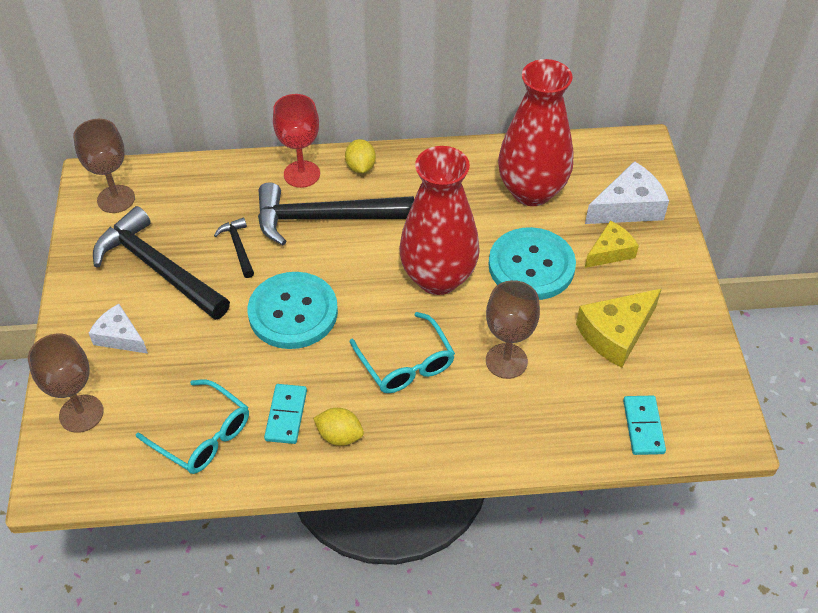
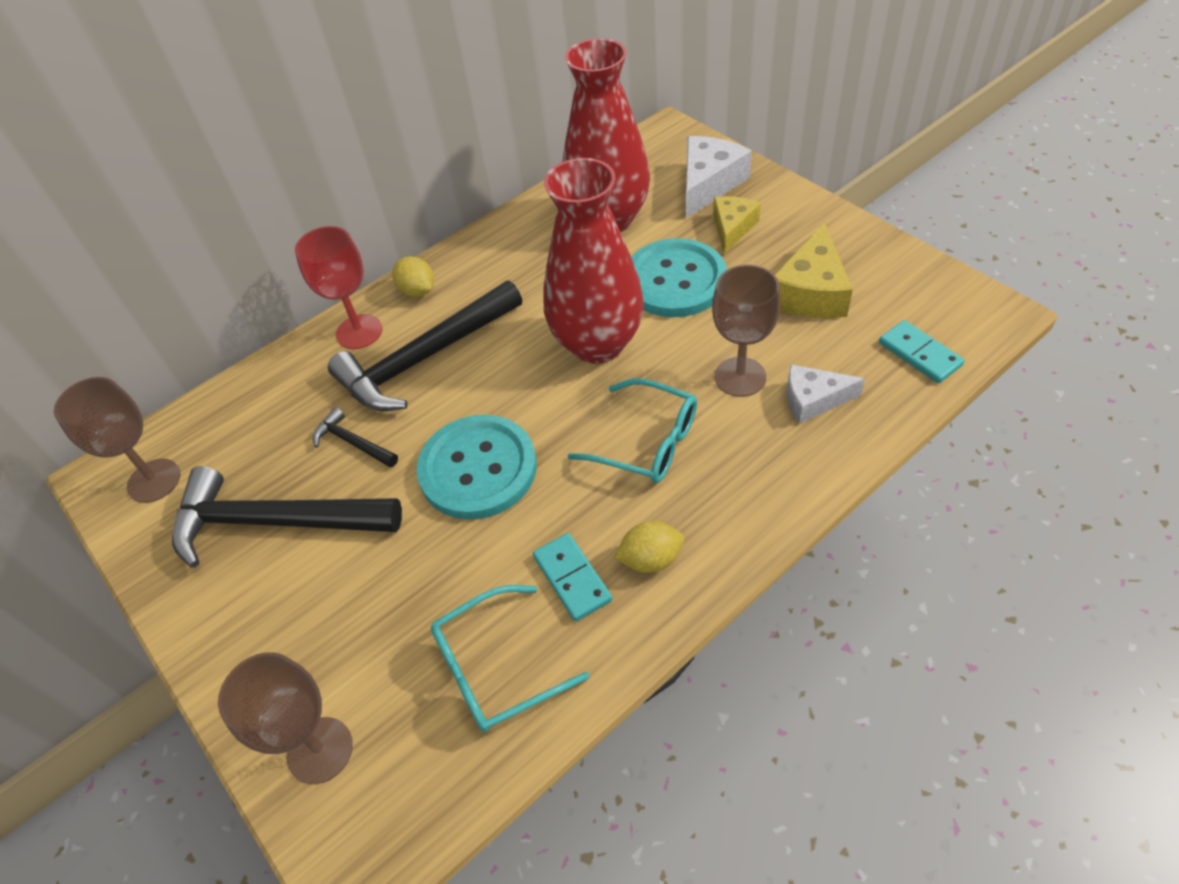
camera: 30 degrees left, 0 degrees up
(120, 337) = (292, 627): white cheese -> white cheese (813, 400)
(202, 435) = (496, 667): turquoise glasses -> turquoise glasses turned 150 degrees clockwise

